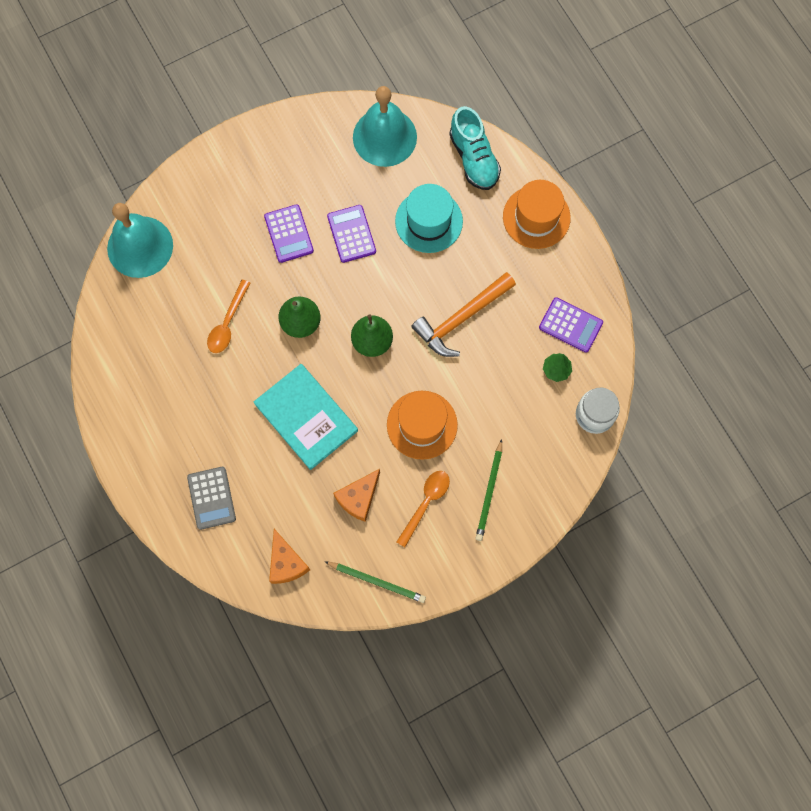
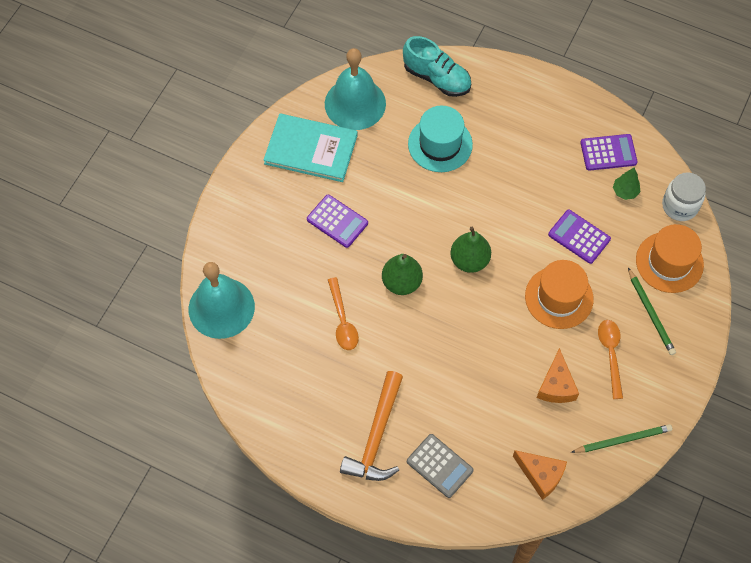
camera: 35 degrees left, 10 degrees down
(306, 417) = (464, 351): turquoise book -> turquoise book (311, 149)
(351, 234) = (387, 190): purple calculator -> purple calculator (579, 237)
(461, 318) = (524, 199): orange hammer -> orange hammer (377, 436)
(536, 217) = (518, 91): orange hat -> orange hat (669, 262)

